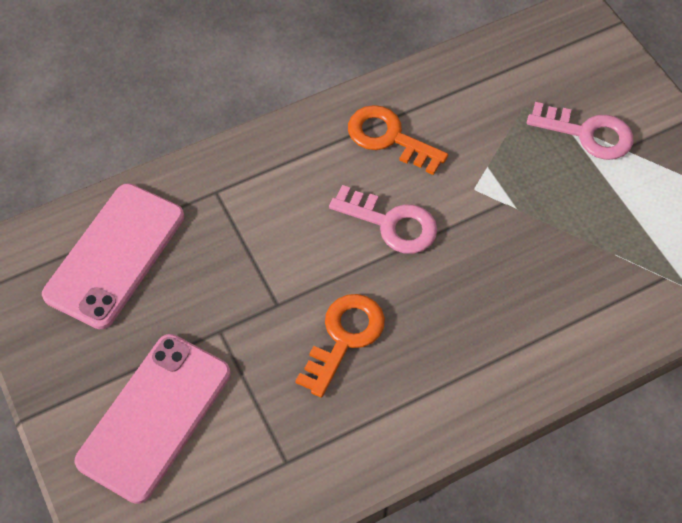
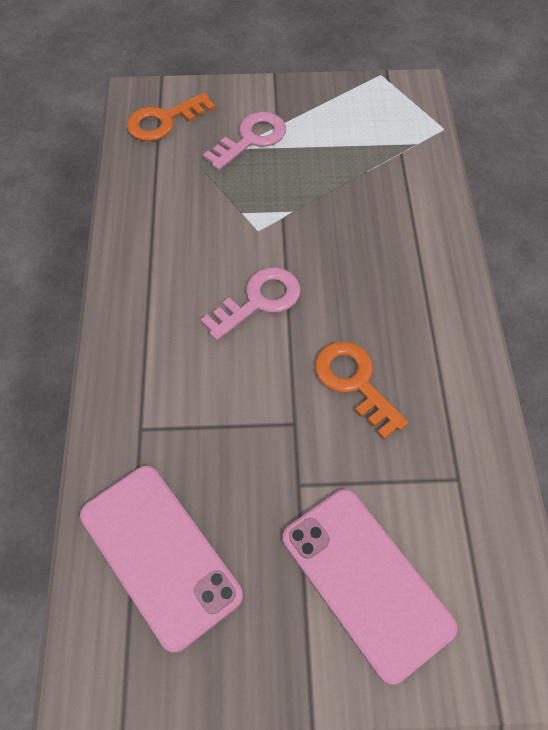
camera: 65 degrees left, 0 degrees up
(389, 138) = (170, 266): orange key -> orange key (164, 121)

